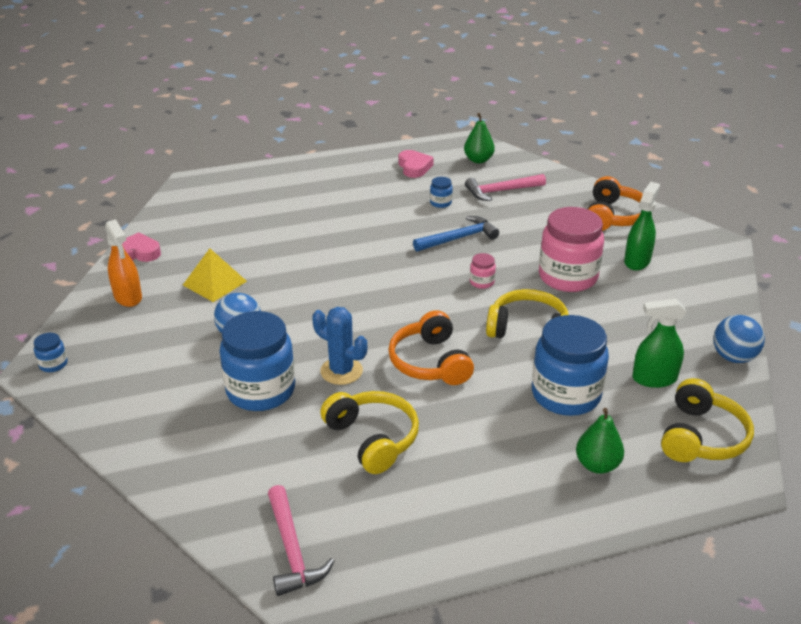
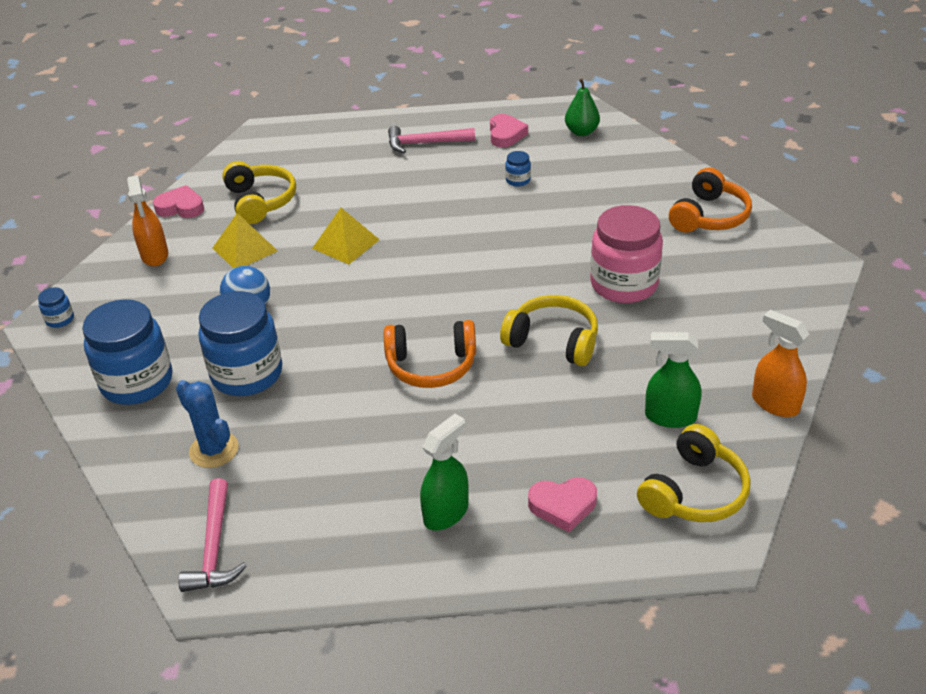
camera: 15 degrees right, 5 degrees up
(308, 269) = (345, 244): none -> yellow pyramid
(341, 371) = (335, 363): blue cactus -> blue cactus (214, 450)
(373, 438) = (339, 442): yellow headphones -> yellow headphones (260, 201)
(430, 362) = (431, 365): orange headphones -> orange headphones turned 90 degrees counterclockwise
(459, 238) = (521, 225): blue hammer -> none
(482, 282) = (525, 280): pink jar -> none
(501, 191) = (591, 173): pink hammer -> pink hammer (425, 143)
(565, 395) = (562, 422): blue jar -> blue jar (137, 382)
(597, 465) = (563, 506): green pear -> pink heart
(637, 261) = (713, 274): green spray bottle -> green spray bottle (446, 513)
(733, 357) = (774, 403): blue ball -> orange spray bottle

